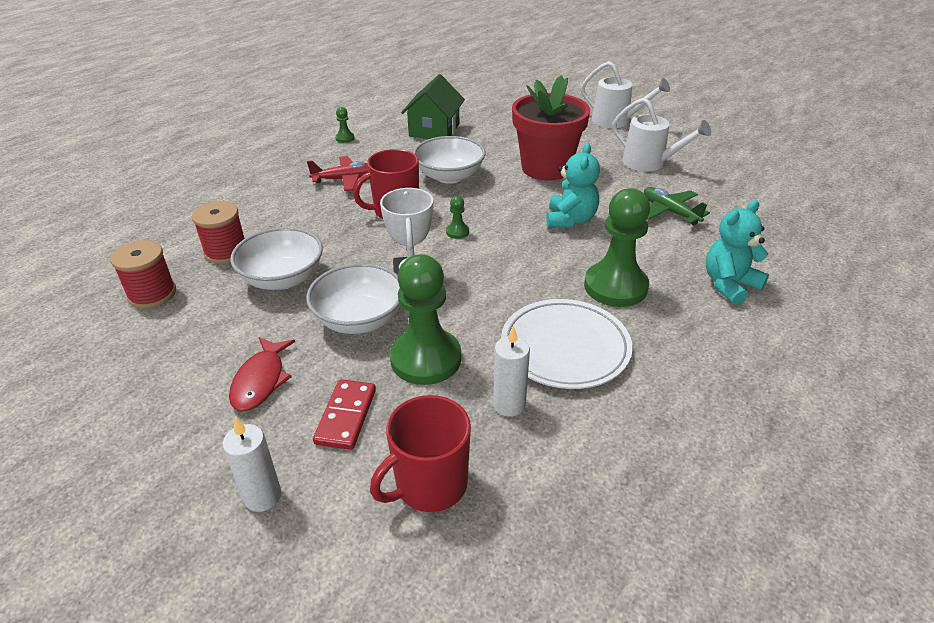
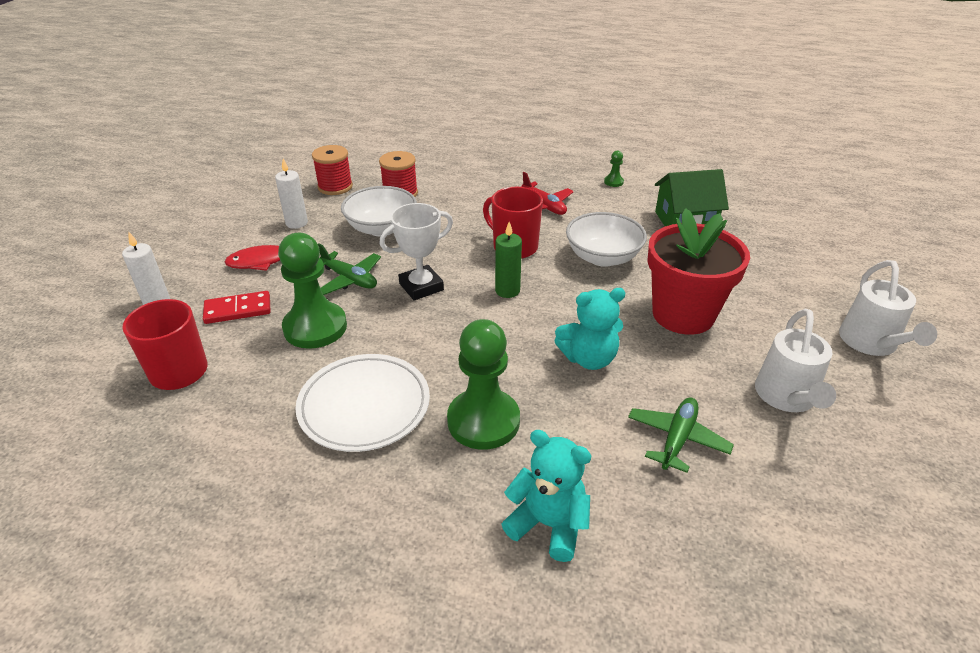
camera: 65 degrees right, 0 degrees up
(359, 319) = (349, 279): white bowl -> green plane
(457, 232) = (507, 291): green pawn -> green candle
(509, 405) = (274, 389): white candle -> white candle (296, 223)

